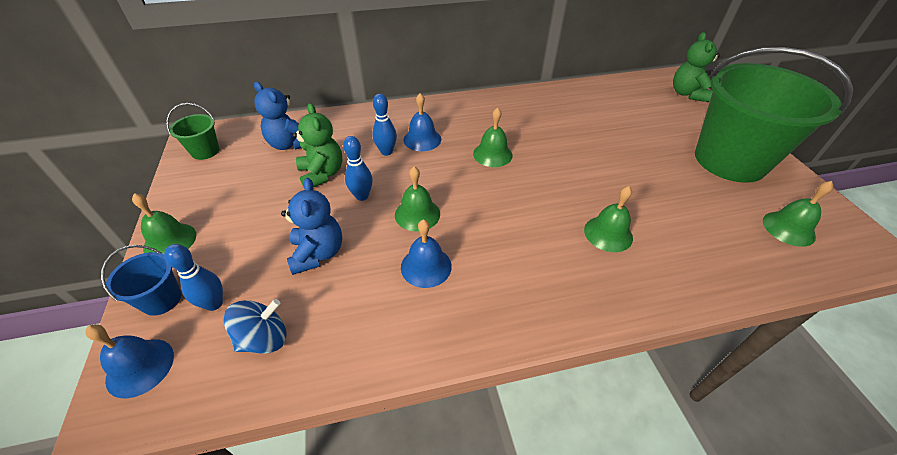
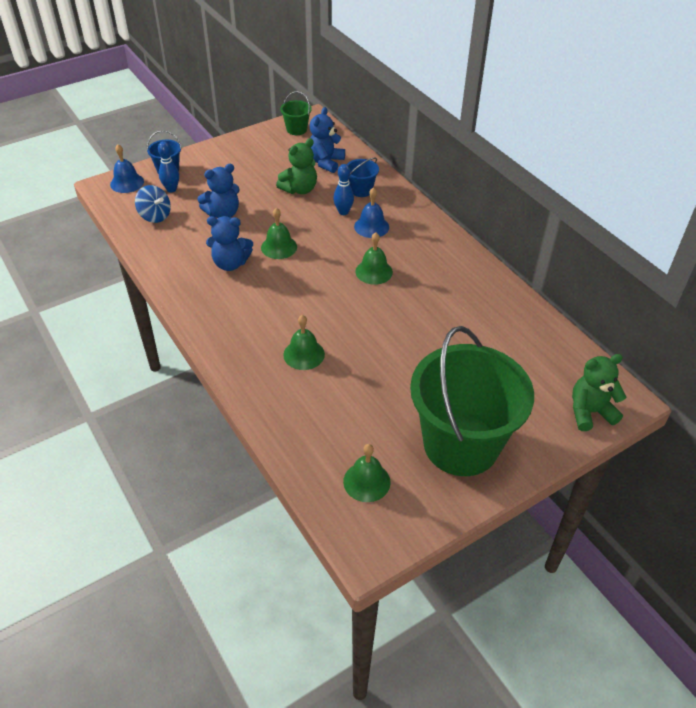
camera: 70 degrees right, 0 degrees up
(170, 241) = (209, 153): green bell -> none
(359, 132) = (361, 190): none -> blue bucket
(362, 196) = (285, 215): blue bowling pin -> none
(426, 266) = (230, 263): blue bell -> blue teddy bear

